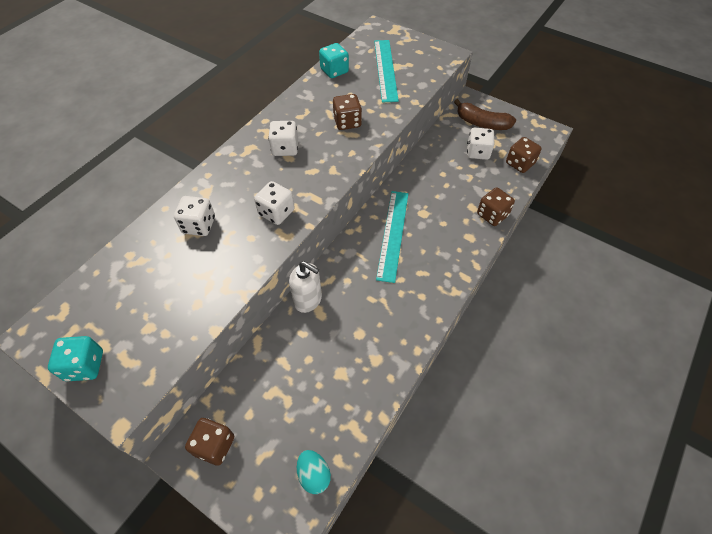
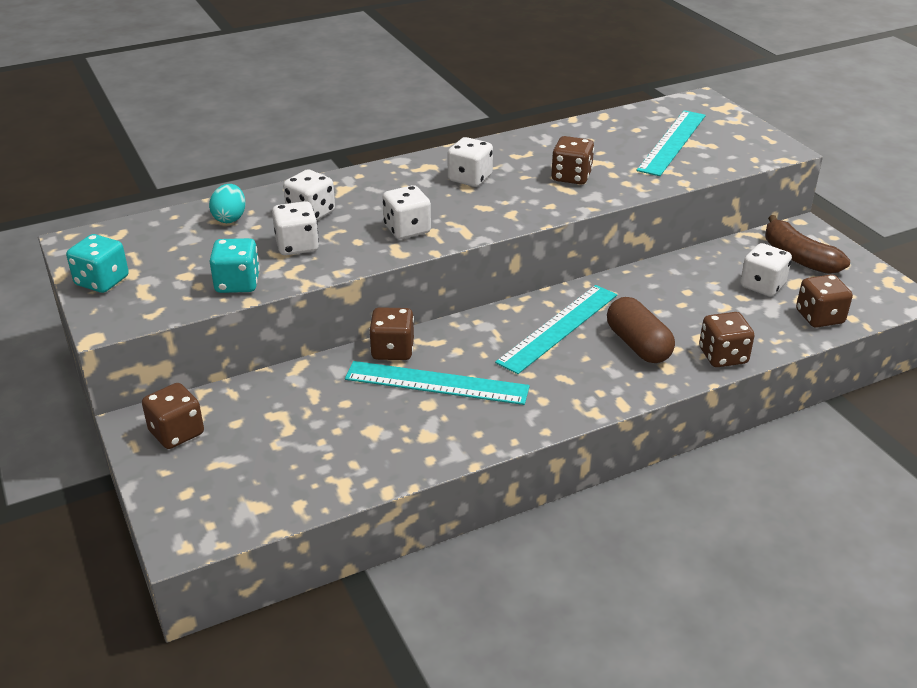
camera: 30 degrees right, 20 degrees down
(211, 261) = (297, 246): none -> white dice
(308, 300) = (392, 350): white soap dispenser -> brown dice
(314, 475) = (260, 504): turquoise egg -> turquoise egg (230, 218)
(334, 71) = (600, 126): turquoise dice -> turquoise dice (237, 283)
(353, 313) = (436, 383): none -> turquoise ruler
(444, 227) = (638, 345): none -> brown capsule

